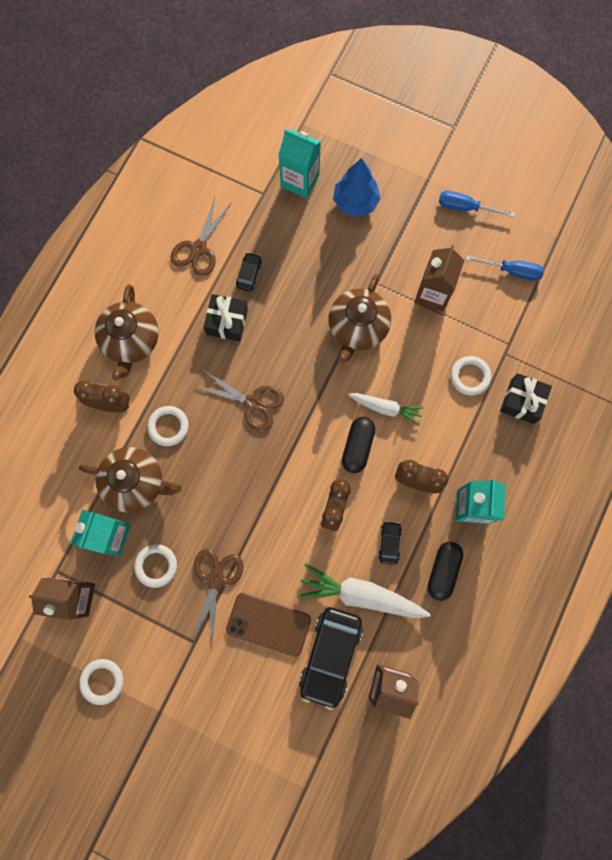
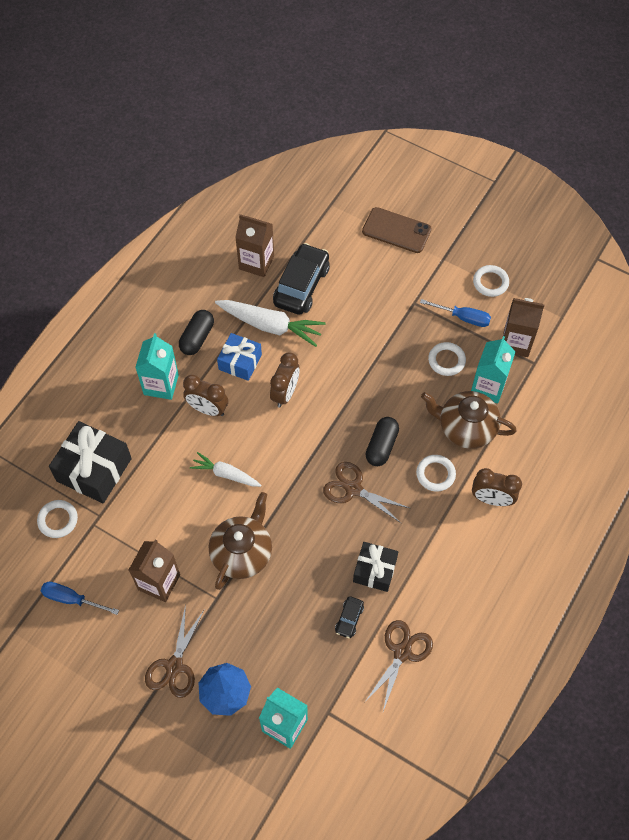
camera: 175 degrees left, 15 degrees down
(131, 341) = (473, 559): brown teapot -> none
(215, 579) = (395, 346): brown scissors -> brown scissors (174, 666)
(268, 624) = (351, 311): brown phone -> brown phone (396, 230)
(357, 447) = (257, 442): black capsule -> black capsule (381, 446)
(389, 543) = (240, 362): black car -> blue gift
(465, 207) = (105, 675): blue screwdriver -> blue screwdriver (463, 317)
(470, 376) = (139, 496): white ring -> white ring (58, 520)
(522, 401) = (94, 469): black gift -> black gift, size x1.60

